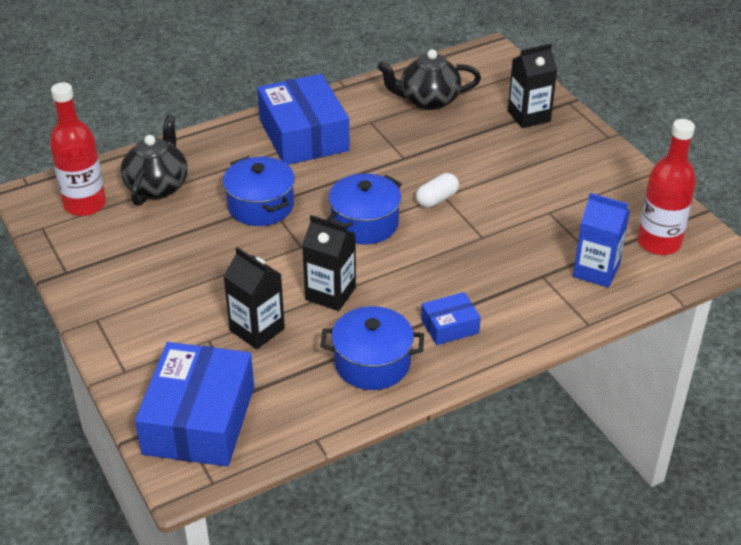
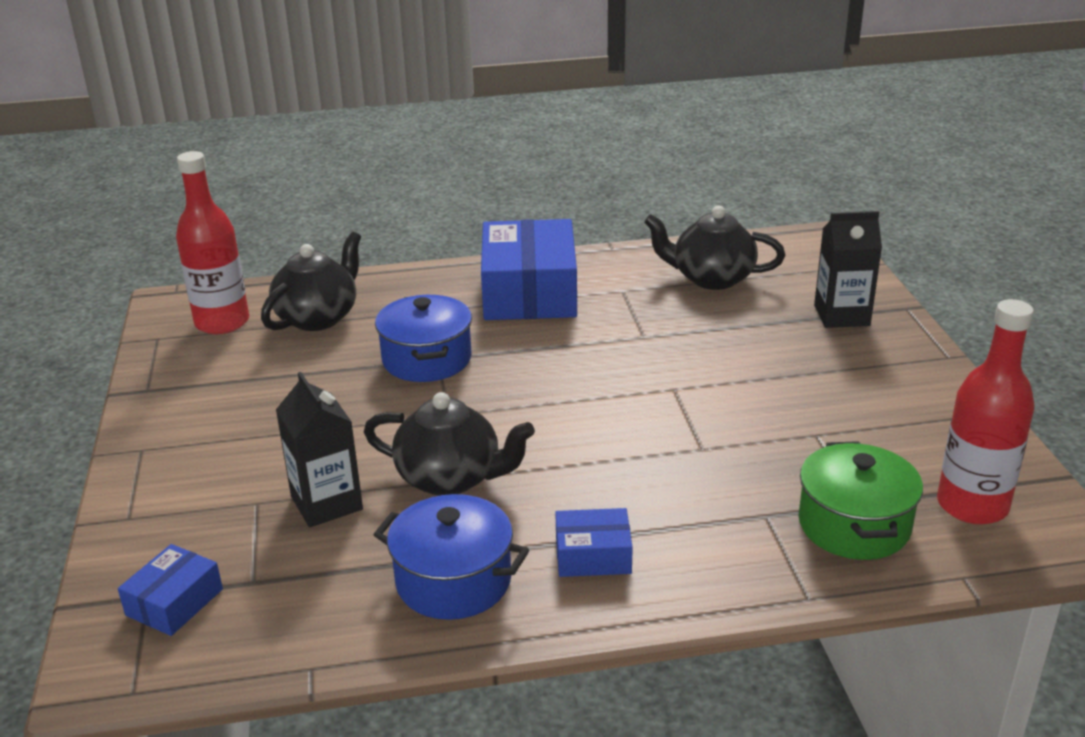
camera: 20 degrees right, 10 degrees down
(199, 420) = (174, 602): blue box -> blue box, size x0.48
(330, 293) = (451, 478): black carton -> black teapot
(365, 223) = (548, 402): blue pot -> none
(437, 199) = (662, 391): white capsule -> none
(596, 271) = (854, 525): blue carton -> green pot

